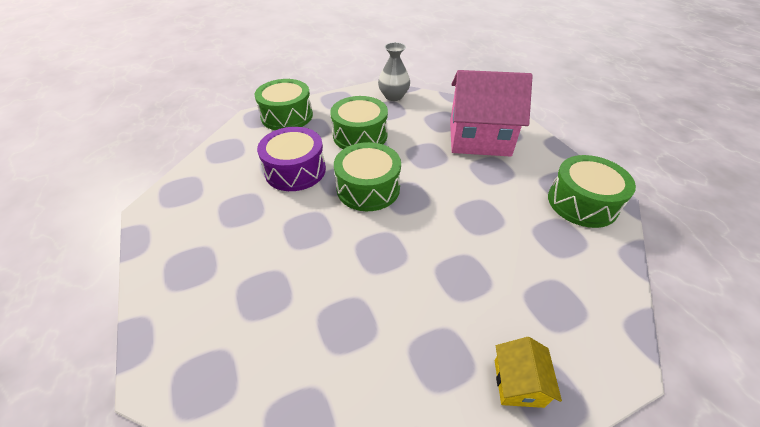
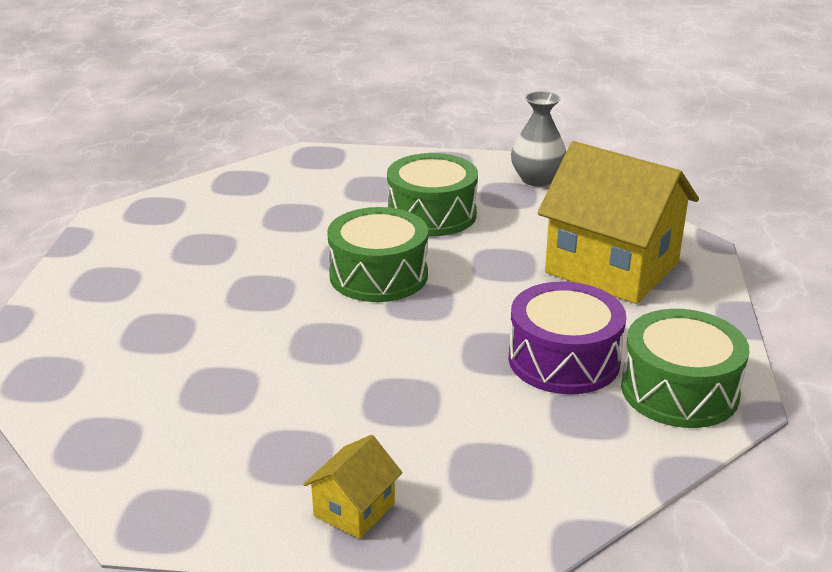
camera: 30 degrees right, 15 degrees down
(287, 116) = (354, 164): green drum -> none
(295, 170) = (305, 228): purple drum -> purple drum (564, 360)
(479, 138) = (611, 267): pink house -> yellow house

